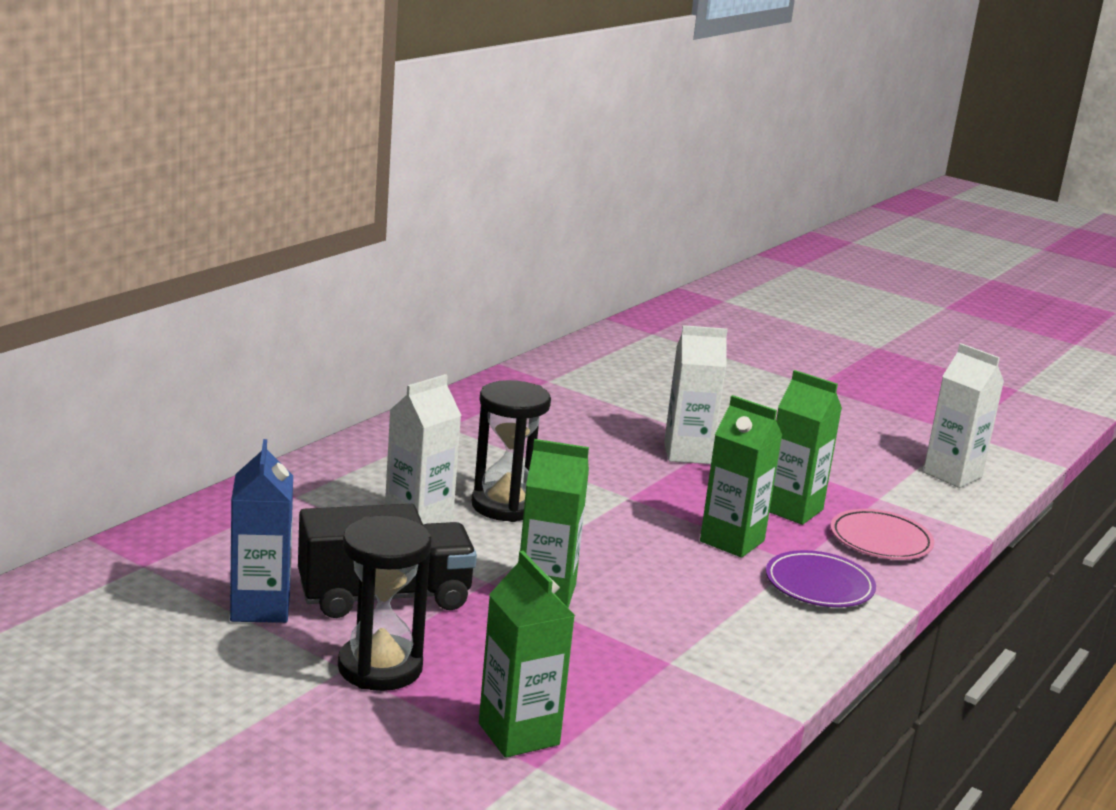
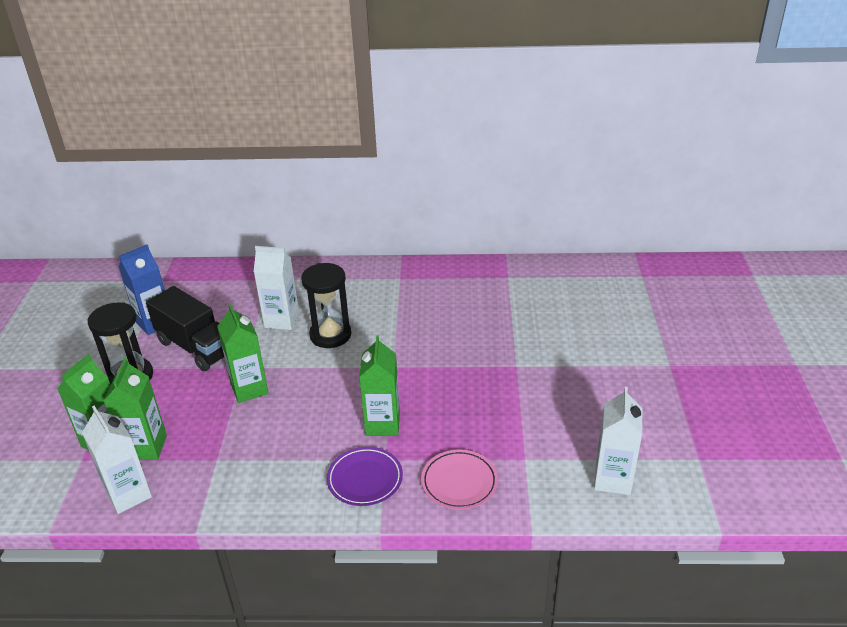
camera: 60 degrees right, 15 degrees up
(687, 453) = (479, 361): white carton -> white carton (128, 494)
(792, 510) = (456, 430): green carton -> green carton (146, 447)

